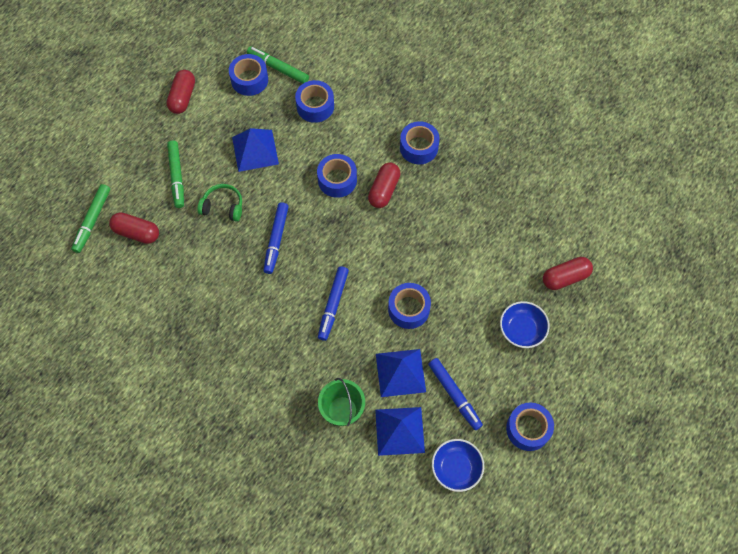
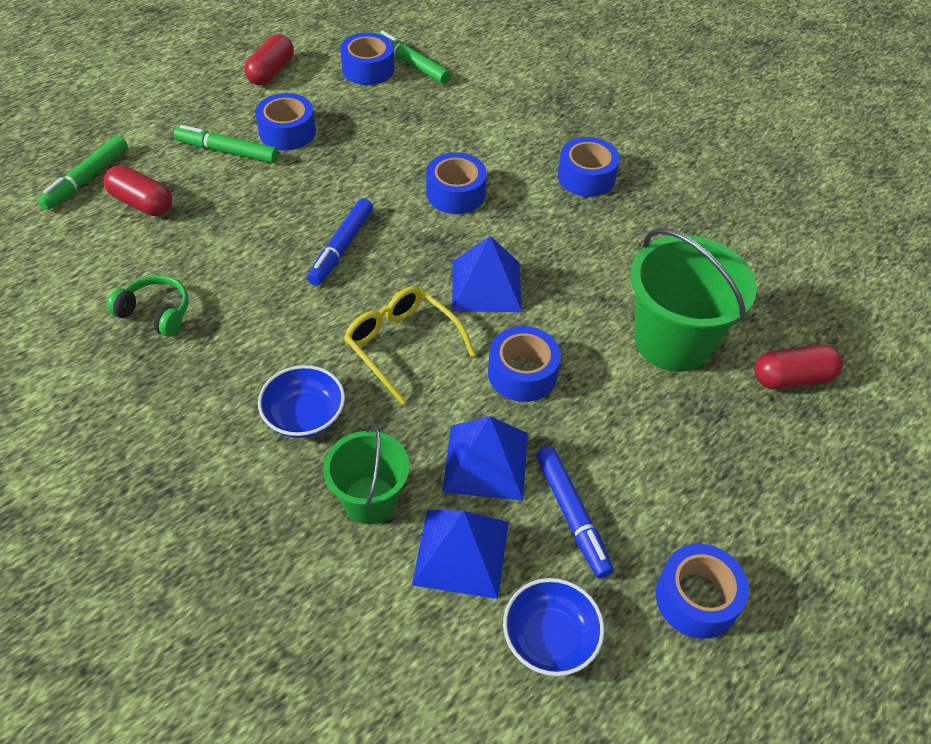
camera: 10 degrees right, 15 degrees down
(177, 176) = (227, 151): green marker -> green marker turned 105 degrees clockwise
(223, 206) = (278, 195): green headphones -> green headphones (155, 313)
(255, 150) = (348, 141): blue pyramid -> blue pyramid (486, 286)
(315, 106) = (449, 109): blue tape -> blue tape (287, 132)
(333, 305) = (401, 345): blue marker -> yellow glasses
(384, 190) = (522, 217): red capsule -> none
(492, 266) = (672, 341): none -> green bucket
(522, 329) = (708, 439): blue bowl -> blue bowl (304, 416)

